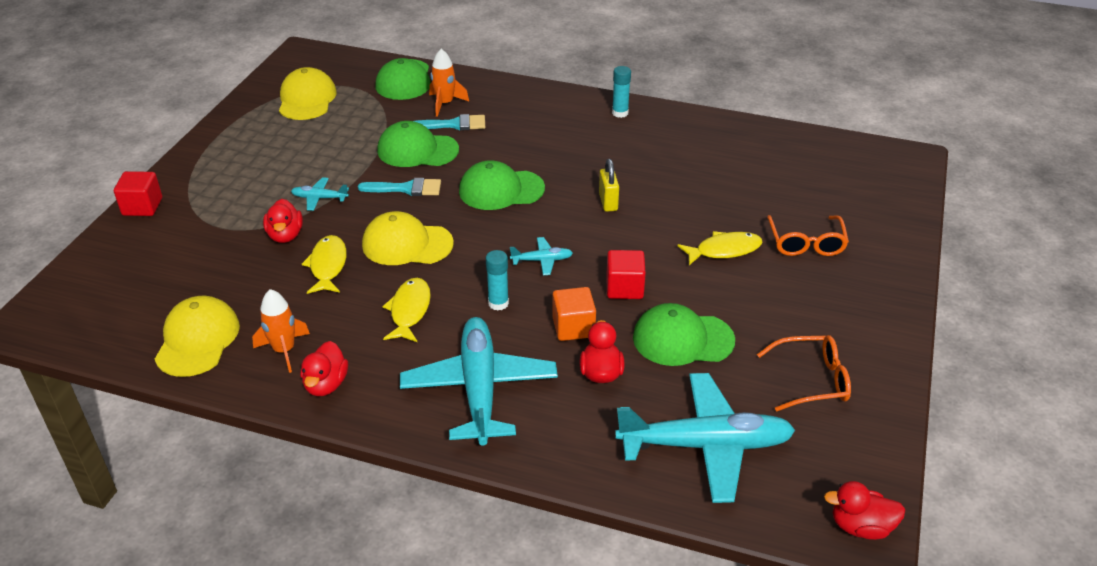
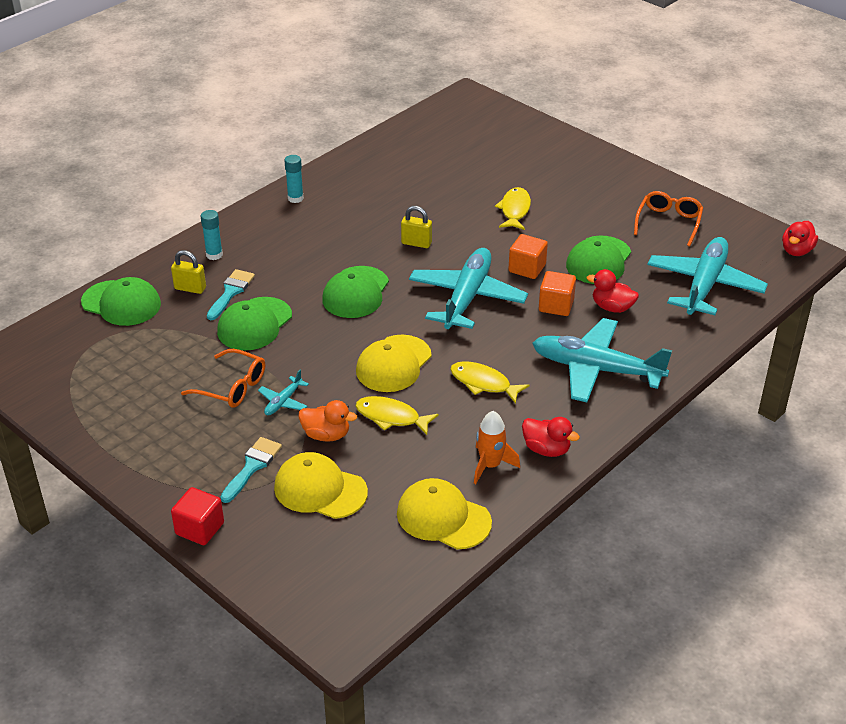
camera: 65 degrees left, 0 degrees up
(285, 235) = (326, 435): red duck -> orange duck
(307, 99) = (95, 375): yellow cap -> yellow cap (320, 489)
(406, 188) = (311, 345): turquoise brush -> turquoise brush (252, 466)
(445, 104) = (190, 288): orange rocket -> yellow padlock
(498, 303) = (505, 334): turquoise glue stick -> turquoise glue stick (214, 255)
(542, 260) = (467, 298): turquoise plane -> turquoise plane, size x2.34
(624, 288) = (527, 268): red cube -> orange cube
(806, 243) = (531, 173): orange glasses -> orange glasses (232, 387)

